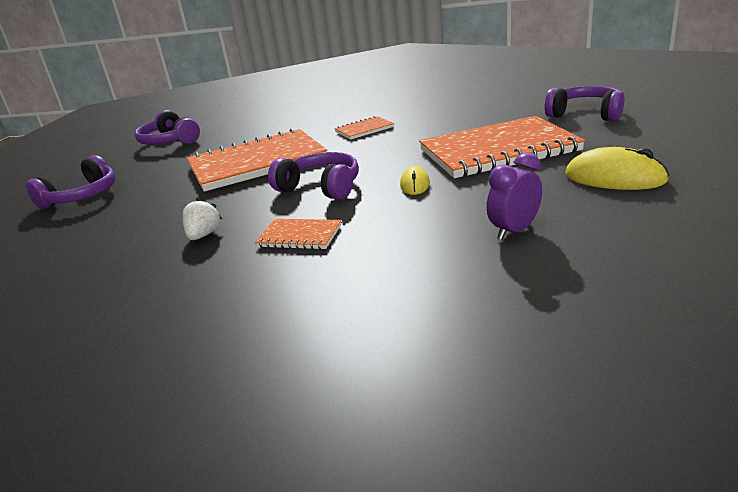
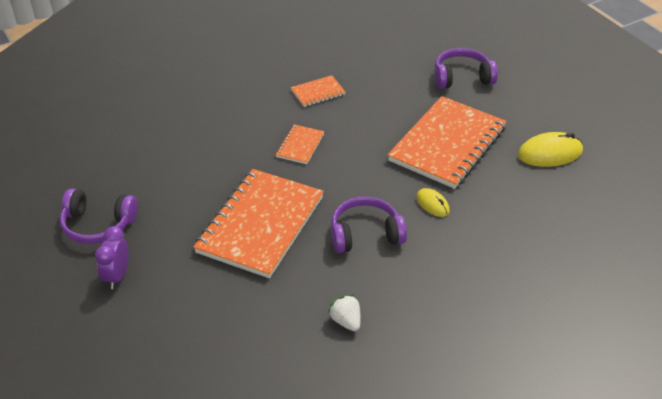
camera: 45 degrees left, 15 degrees up
(82, 196) = (141, 335): purple headphones -> none
(299, 236) = (420, 289): orange notebook -> orange notebook (318, 92)
(514, 231) = (544, 227): purple clock -> purple clock (117, 276)

